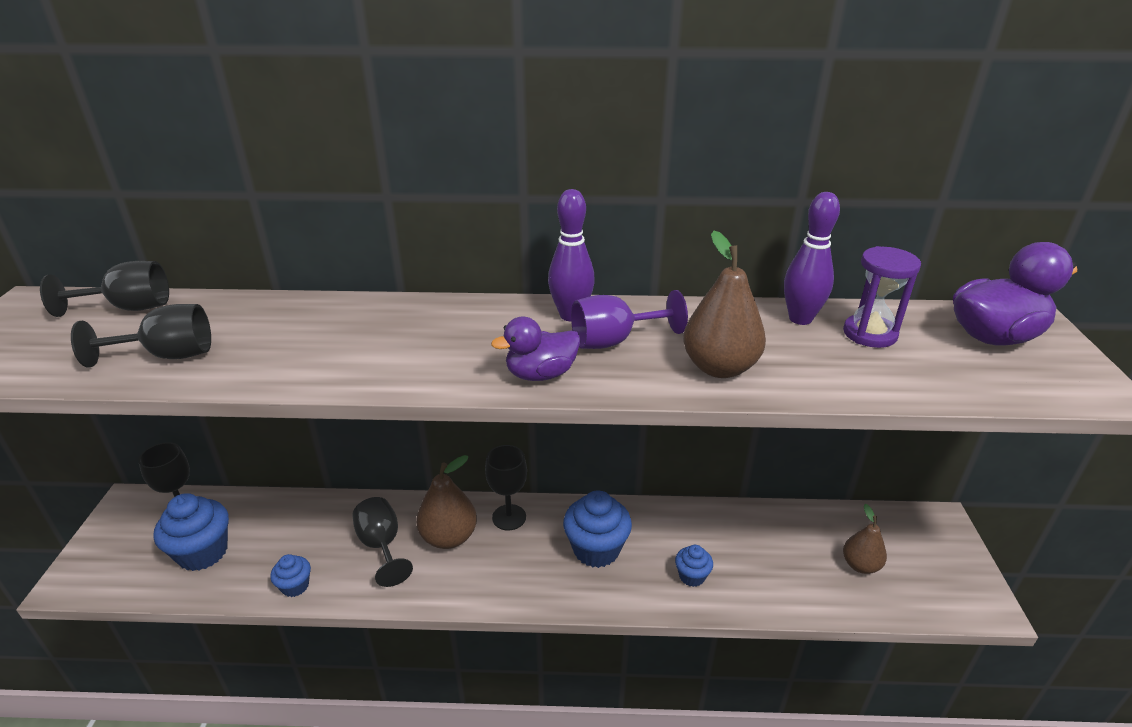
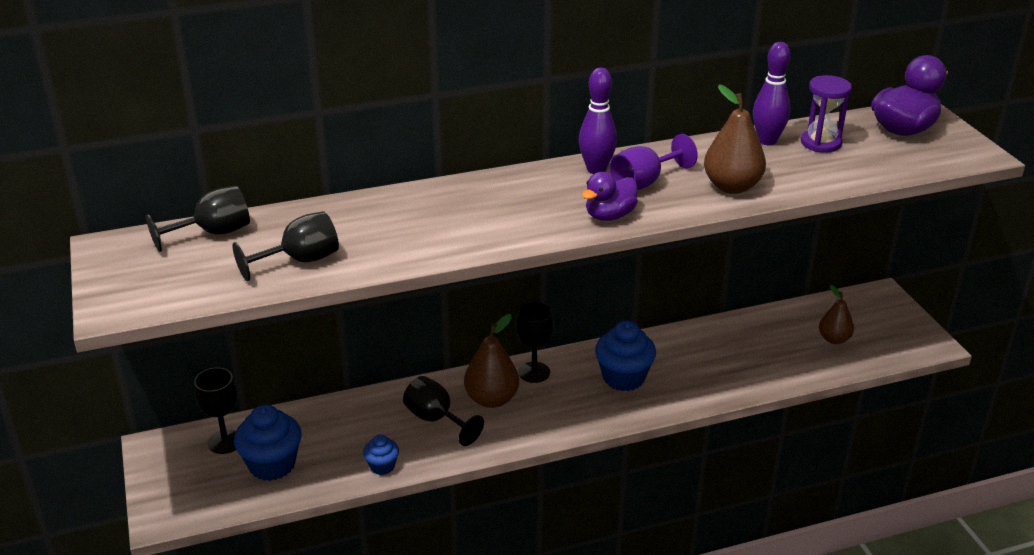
camera: 20 degrees left, 0 degrees up
(692, 576) = (710, 377): blue cupcake -> none

